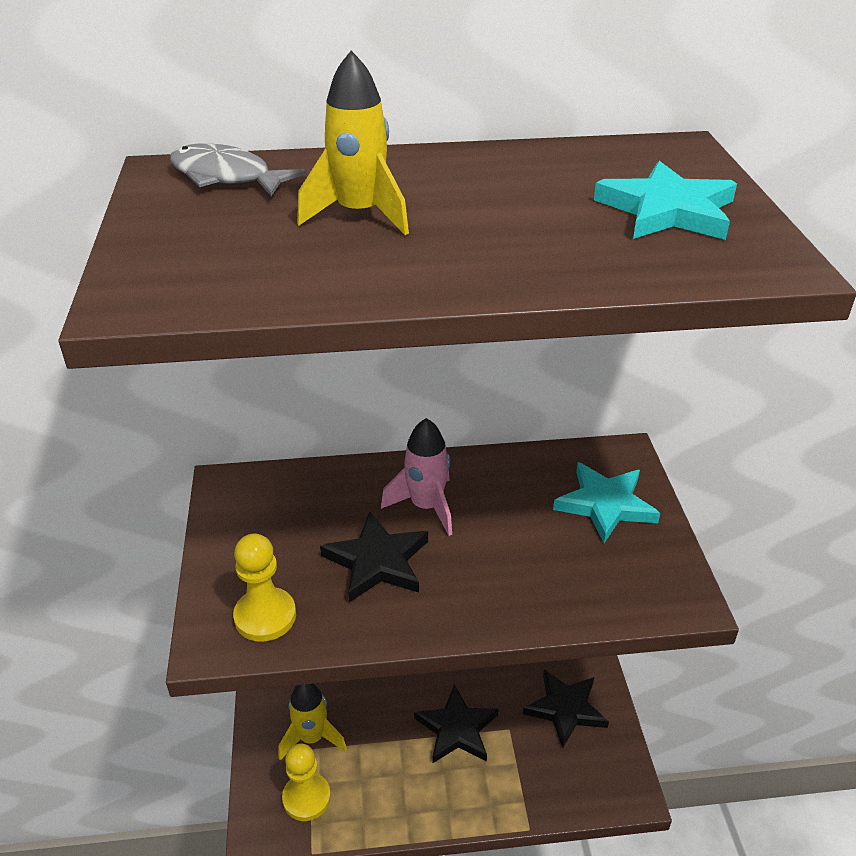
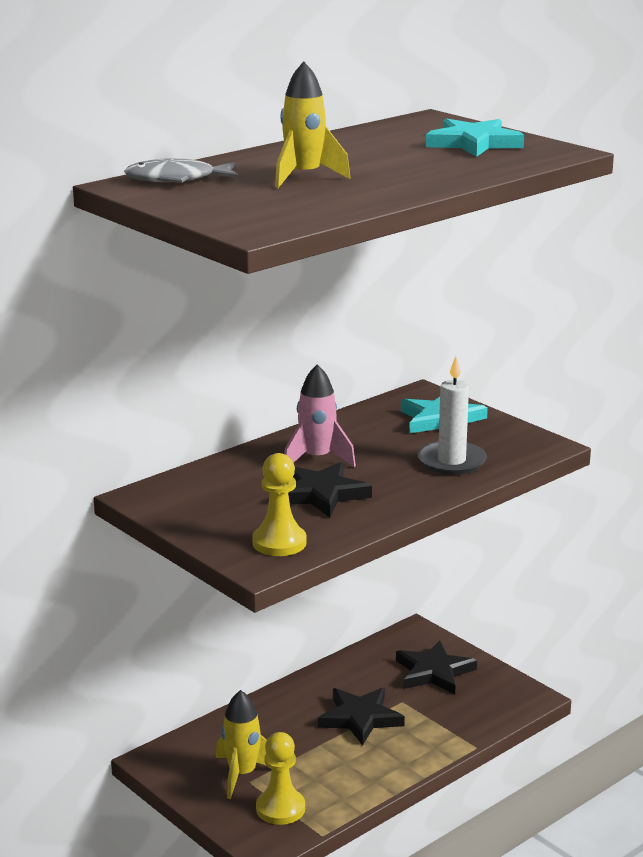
camera: 35 degrees left, 15 degrees down
(554, 575) = (451, 461): none -> white candle

